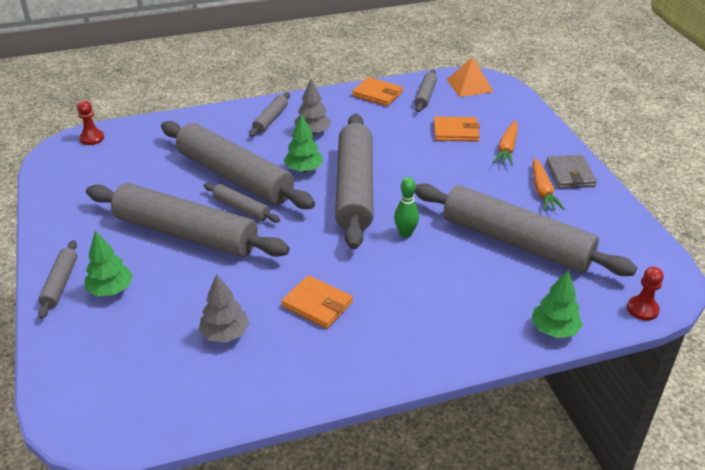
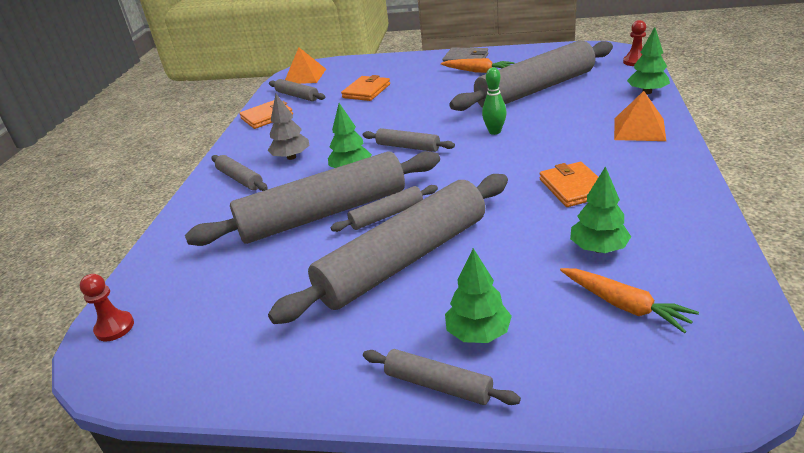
camera: 60 degrees left, 5 degrees down
(225, 334) = (598, 248): grey tree -> green tree
(317, 304) = (573, 187): orange wallet -> orange wallet turned 75 degrees counterclockwise
(354, 189) = (408, 147): grey rolling pin -> grey rolling pin, size x0.44
(454, 334) = (639, 129): none -> orange pyramid
(507, 148) = (411, 75): orange carrot -> orange carrot (624, 305)

